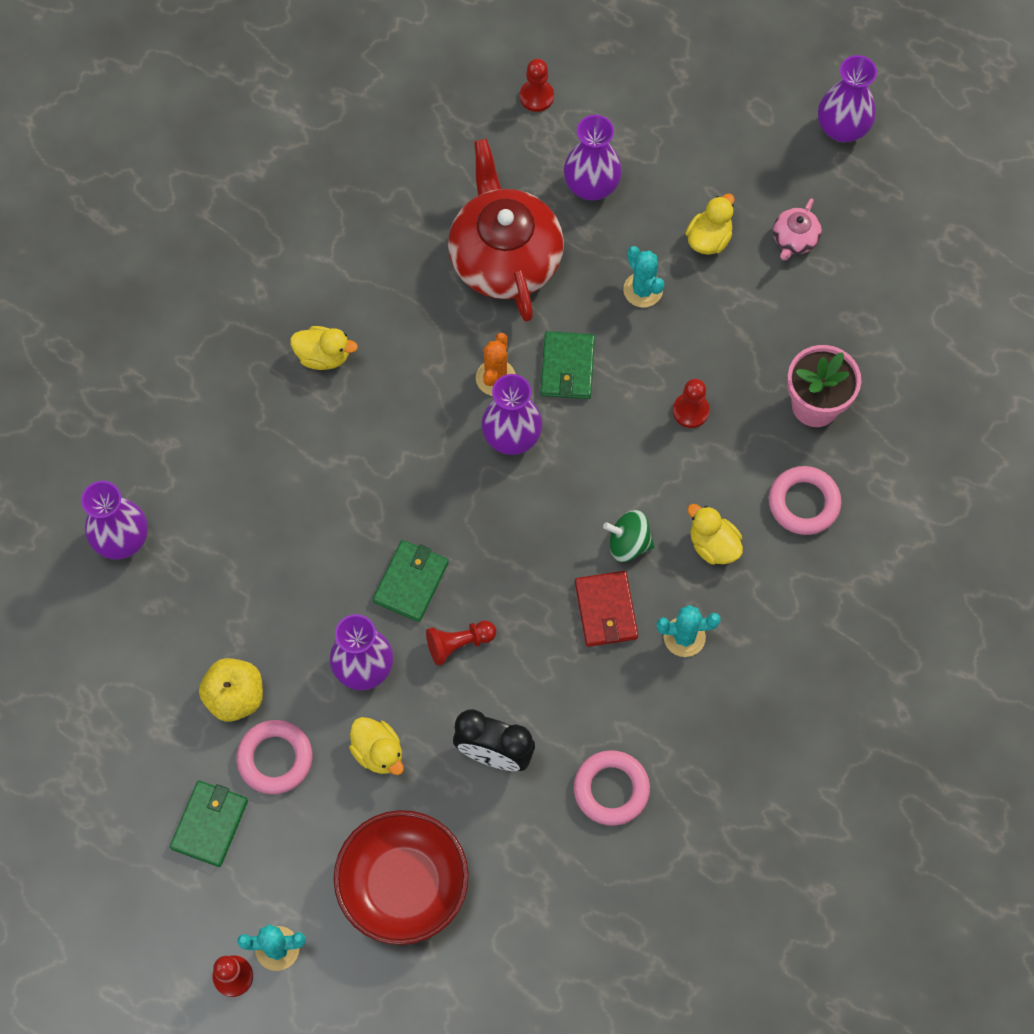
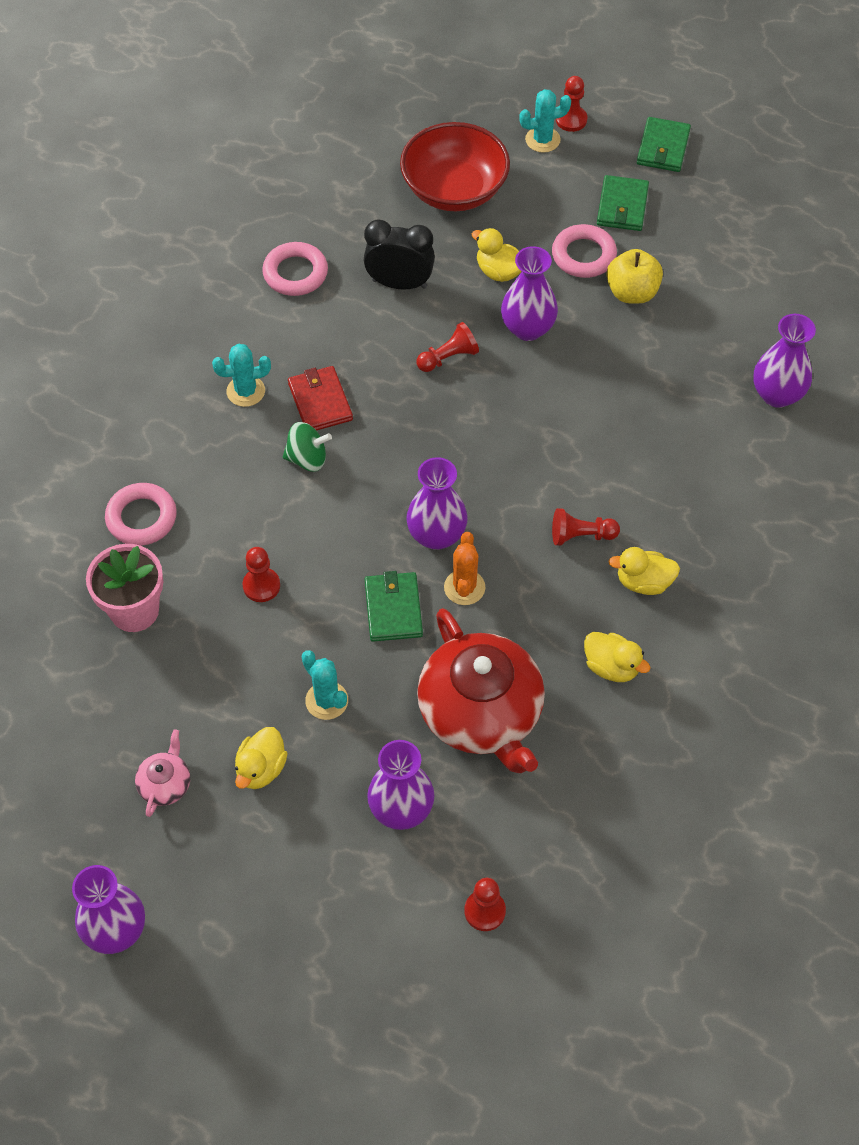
camera: 170 degrees right, 10 degrees down
(370, 413) = (581, 535): none -> red pawn
(411, 582) = (503, 398): green wallet -> green wallet (663, 147)
(713, 545) = (226, 469): yellow duck -> yellow duck (611, 667)

